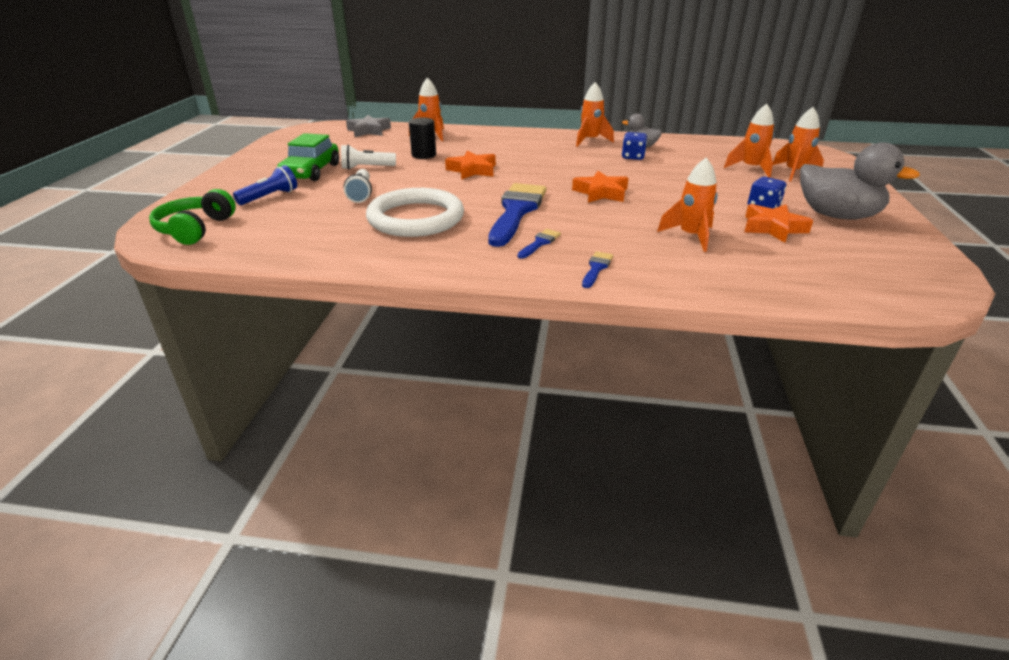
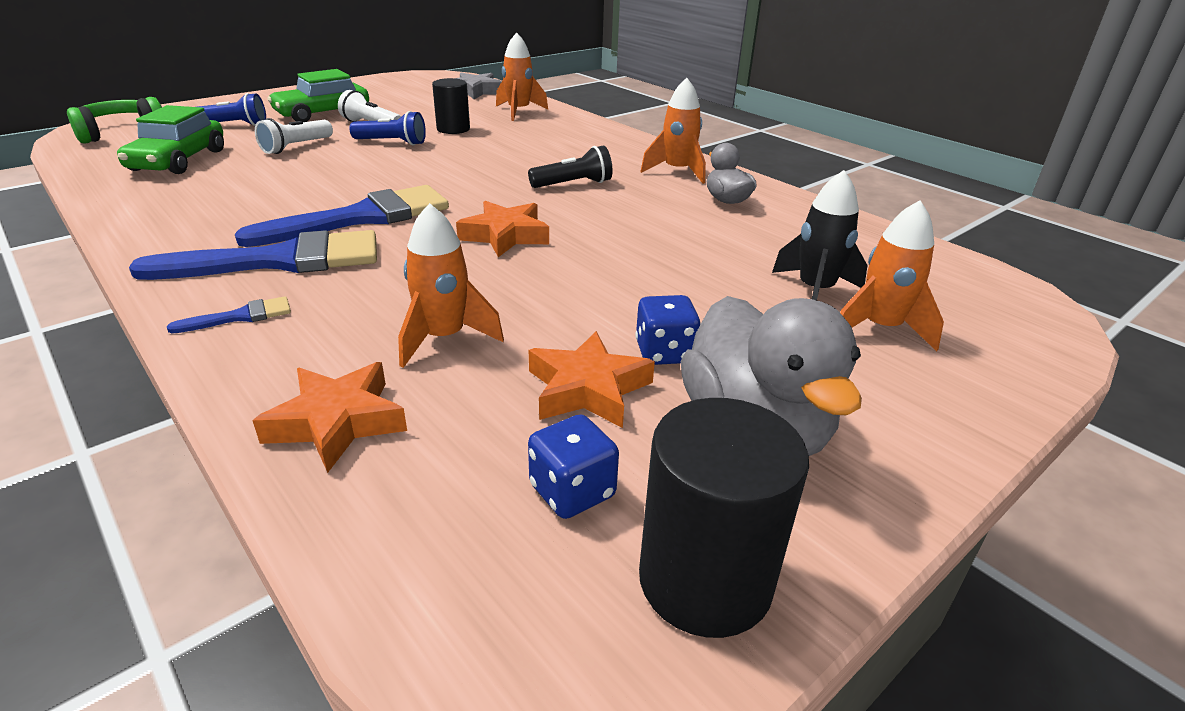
camera: 40 degrees right, 0 degrees up
(308, 227) = (178, 160): none -> green car
(412, 173) = (392, 142): none -> blue flashlight
(416, 218) = (266, 186): white ring -> none
(472, 170) = (451, 159): orange star -> orange star (337, 422)
(539, 243) = (279, 261): blue brush -> blue brush, size x2.33
(564, 161) = (573, 184): none -> black flashlight
(633, 157) = (675, 209): blue dice -> blue dice (572, 491)
(751, 168) = (815, 291): orange rocket -> black rocket
(913, 254) = (705, 581): none -> black cylinder

